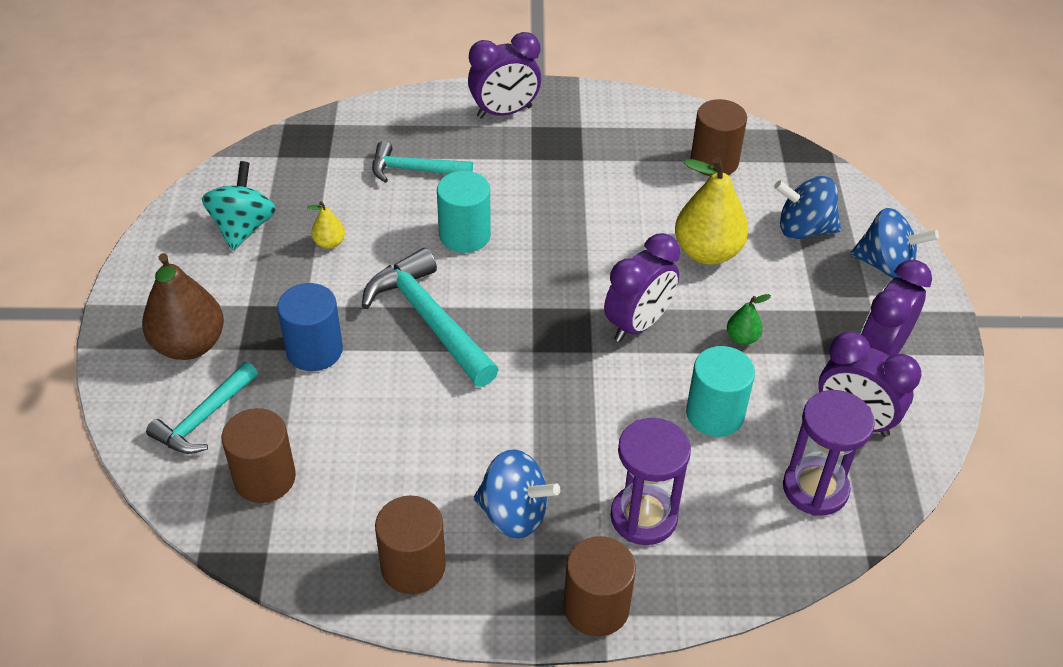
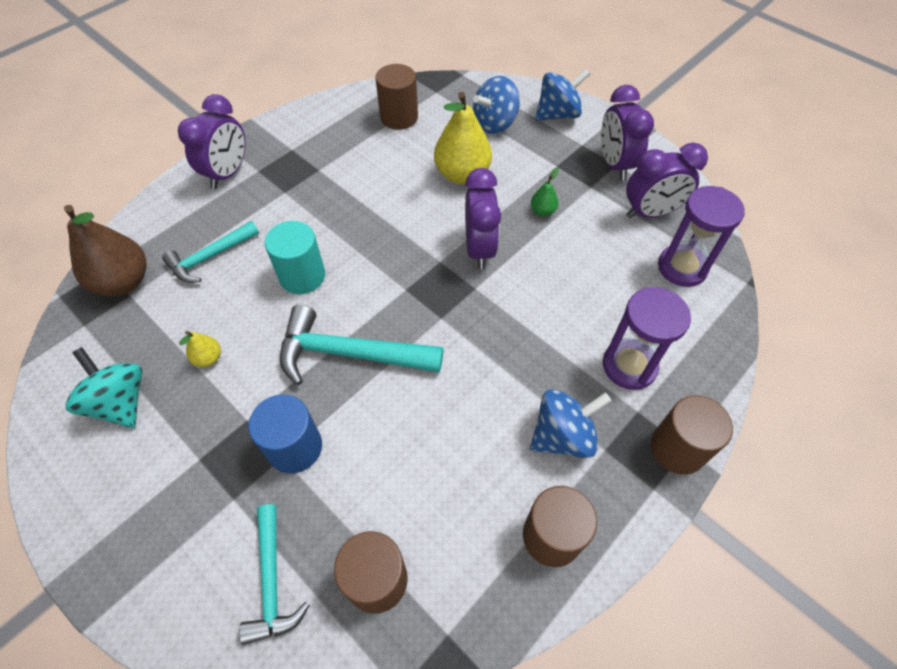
camera: 45 degrees left, 10 degrees up
(189, 345) = (187, 534): brown pear -> brown pear (124, 282)
(715, 414) = (585, 268): turquoise cylinder -> none

